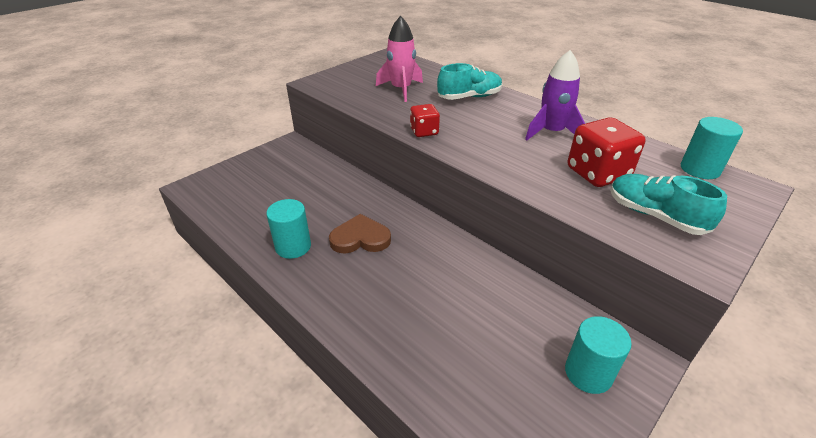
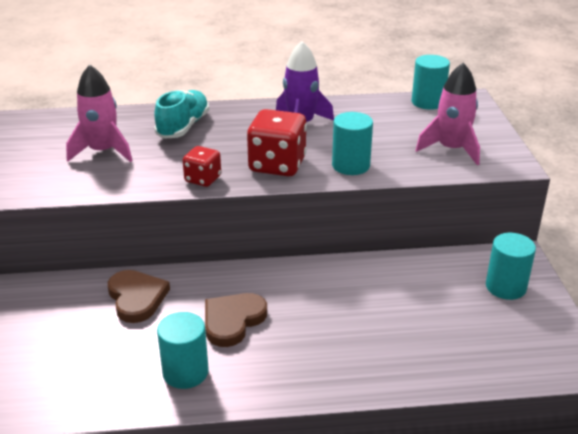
camera: 50 degrees left, 5 degrees down
(338, 190) = (137, 298): none -> brown heart
(538, 178) = (351, 165): none -> turquoise cylinder
(597, 173) = (379, 140): red dice -> red dice (277, 165)
(655, 216) = (451, 149): turquoise shoe -> pink rocket

